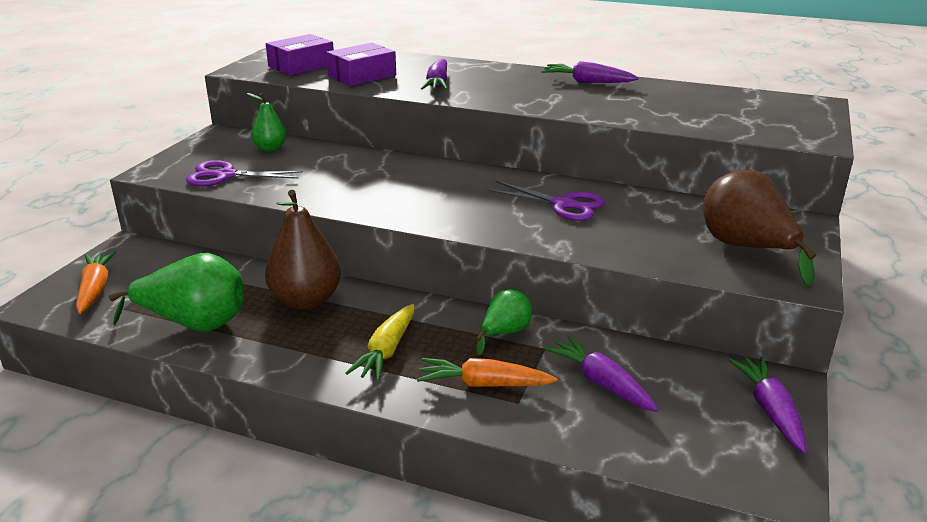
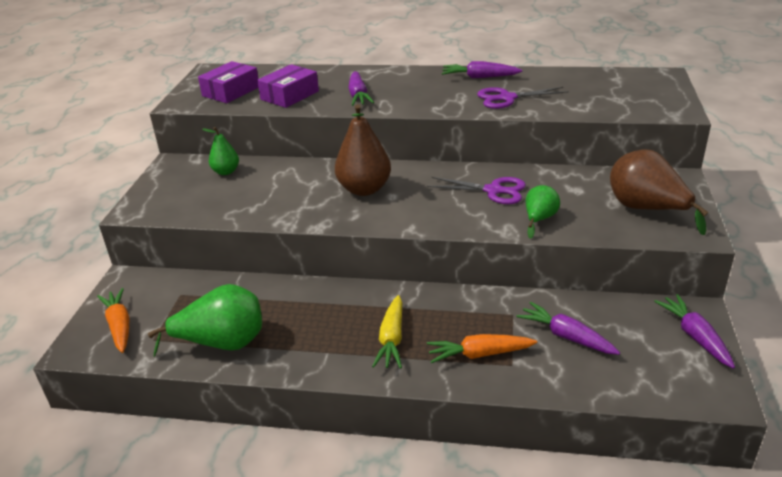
camera: 10 degrees left, 5 degrees up
(225, 176) = (200, 205): purple scissors -> purple scissors (506, 98)
(306, 300) = (306, 305): brown pear -> brown pear (364, 189)
(504, 333) = (477, 306): green pear -> green pear (539, 219)

